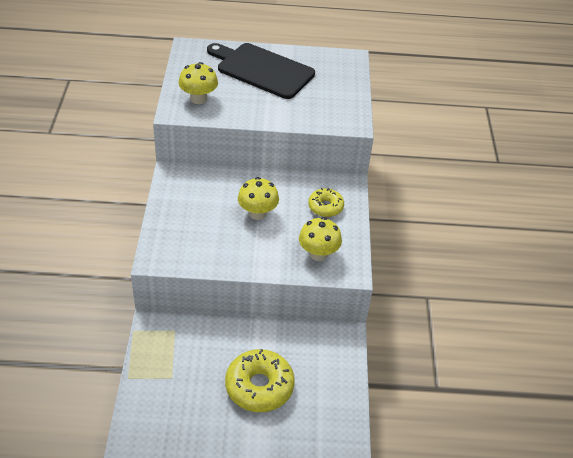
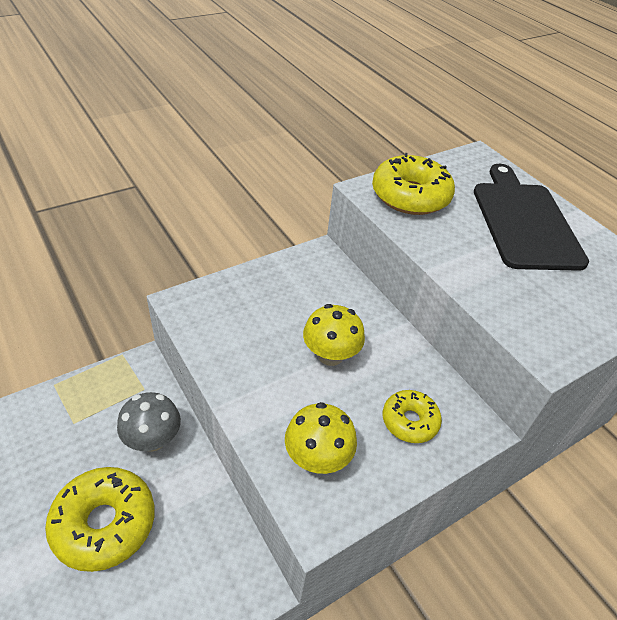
camera: 55 degrees right, 0 degrees up
(198, 98) = (410, 196): yellow mushroom -> yellow donut
(219, 341) = (153, 439): none -> grey mushroom

